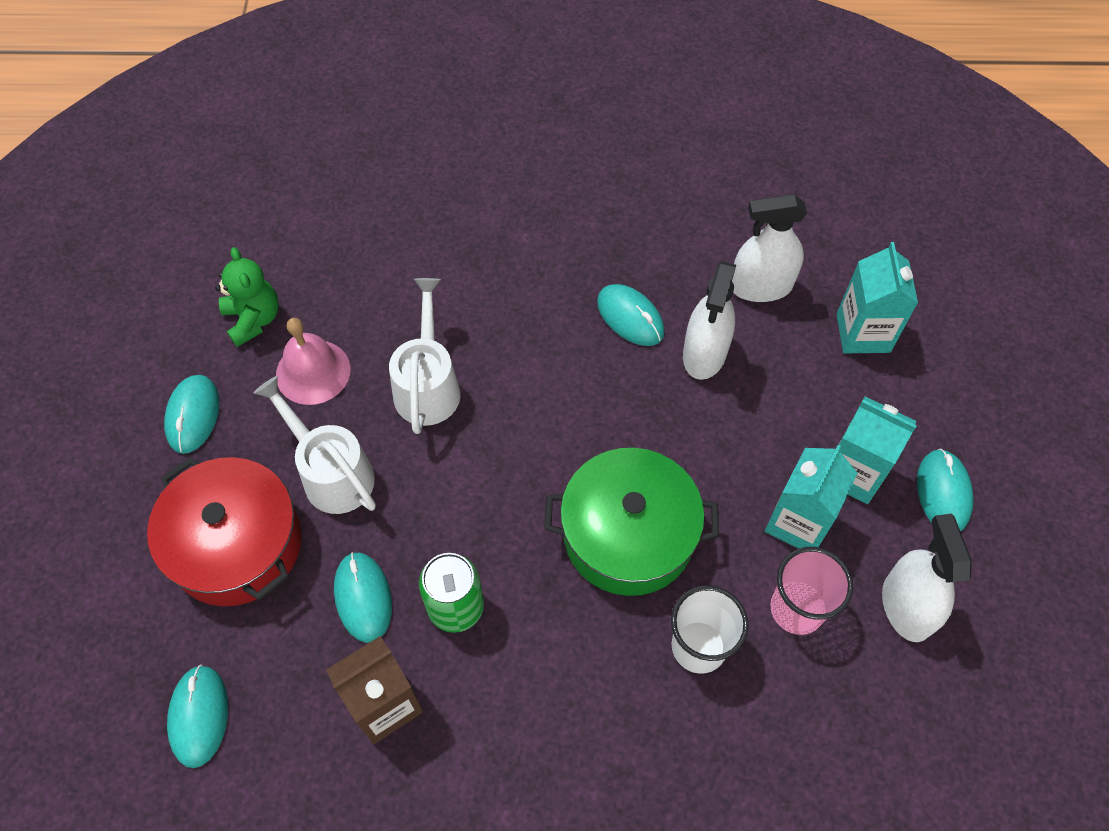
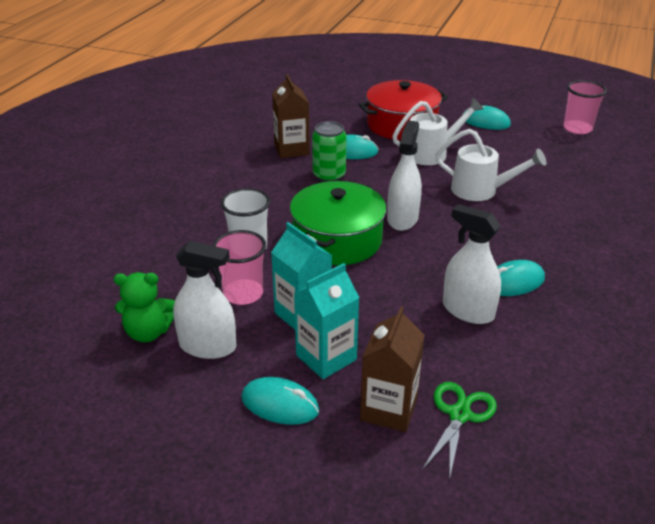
camera: 110 degrees right, 25 degrees down
(187, 287) = (577, 128): none -> pink cup
(199, 716) = (319, 109): turquoise mouse -> none
(253, 319) = (548, 144): green teddy bear -> green teddy bear (148, 332)
(313, 372) = (504, 156): pink bell -> none
(761, 286) = (529, 363): white spray bottle -> white spray bottle (402, 219)
(863, 333) = (459, 414): turquoise carton -> green scissors
(891, 393) = (389, 409): none -> brown carton

